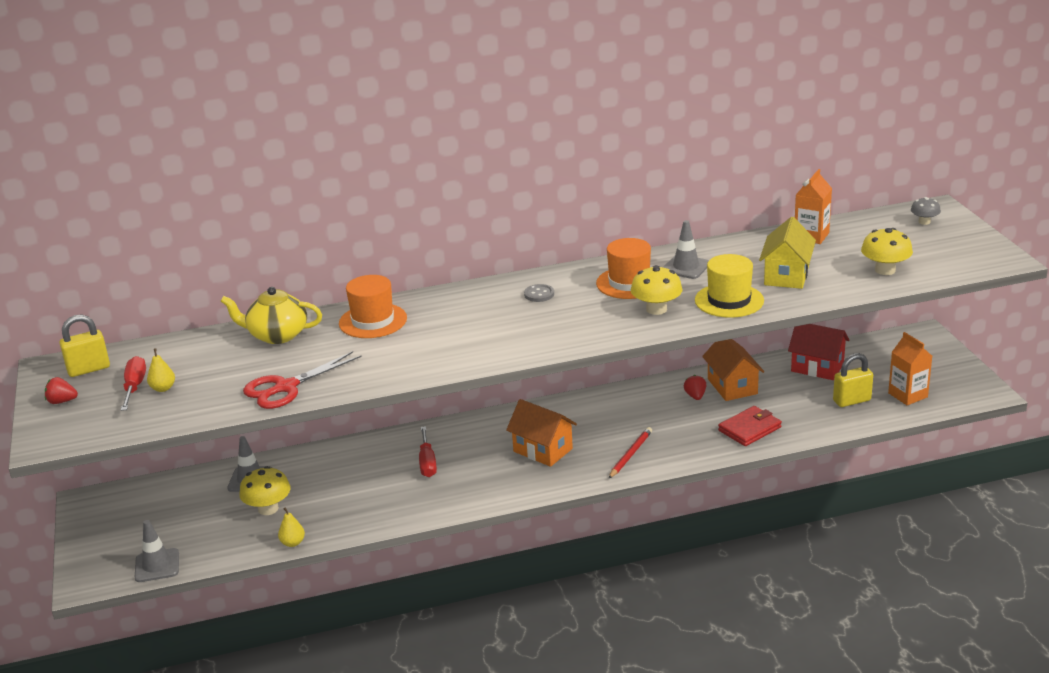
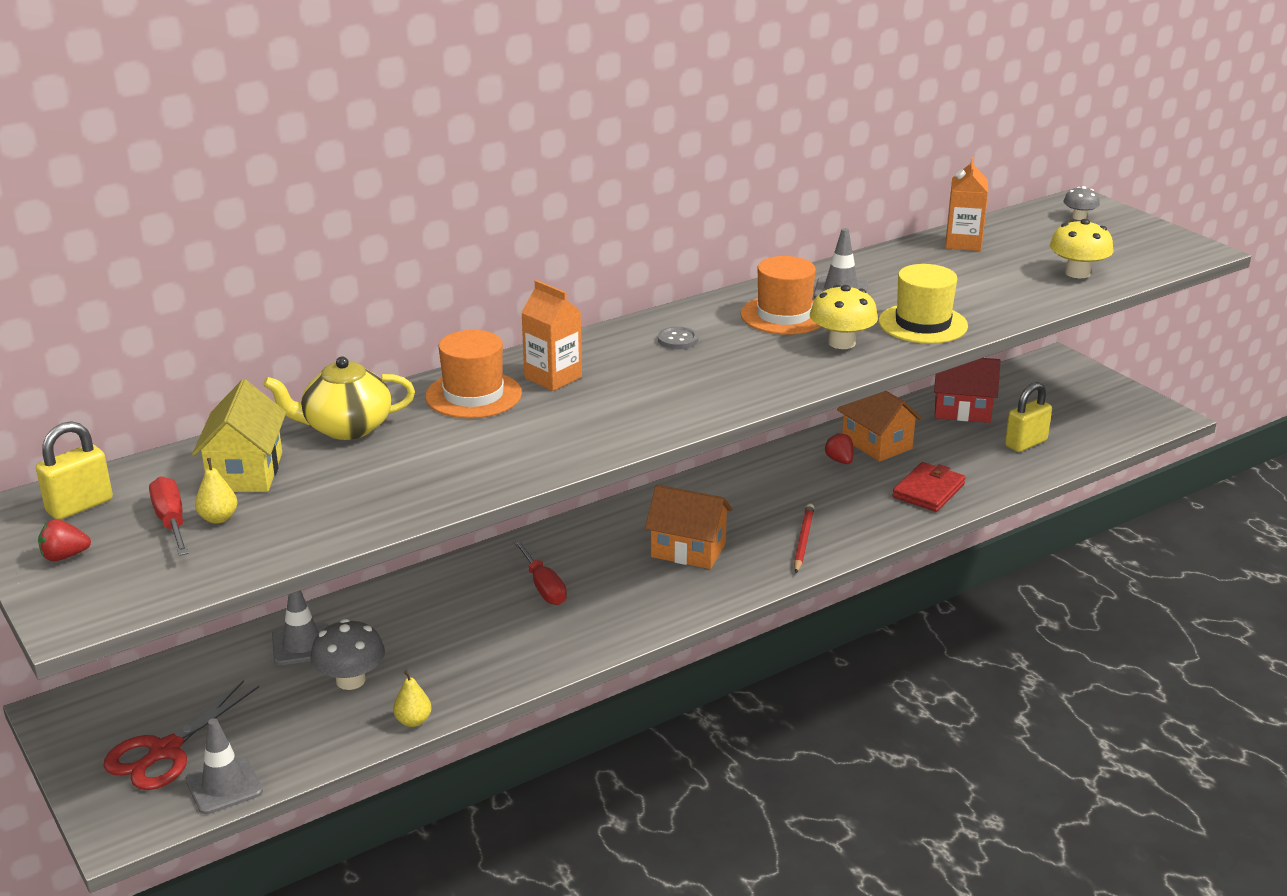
camera: 20 degrees left, 0 degrees up
(268, 509) = (350, 680): yellow mushroom -> grey mushroom
(286, 387) = (407, 494): red scissors -> red scissors (165, 751)
(786, 275) = (969, 289): yellow house -> yellow house (246, 472)
(907, 395) = (1084, 429): orange carton -> orange carton (553, 377)

